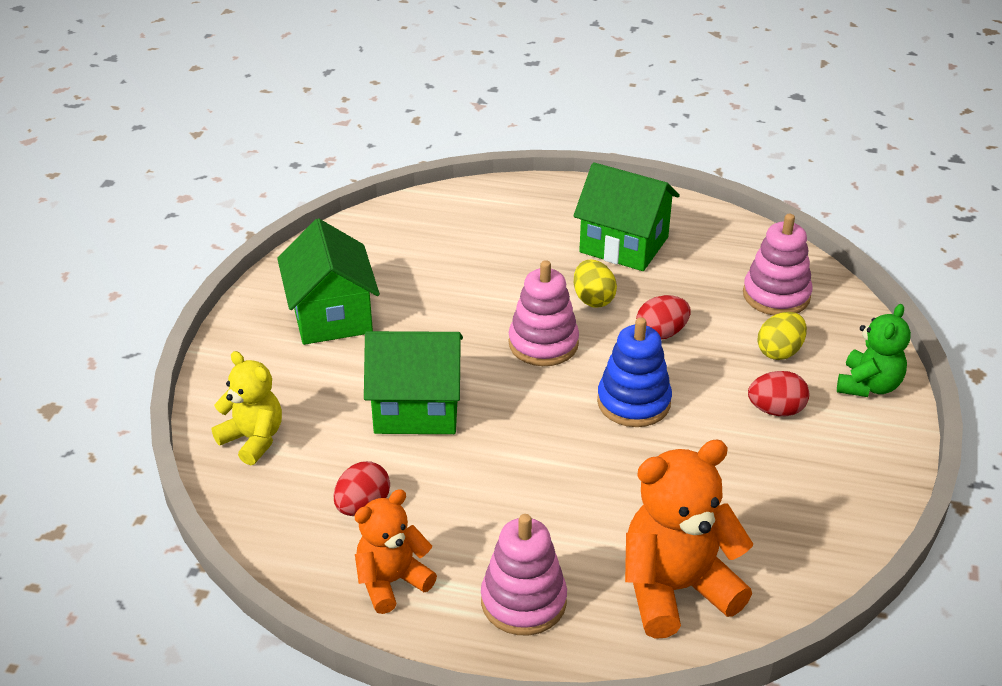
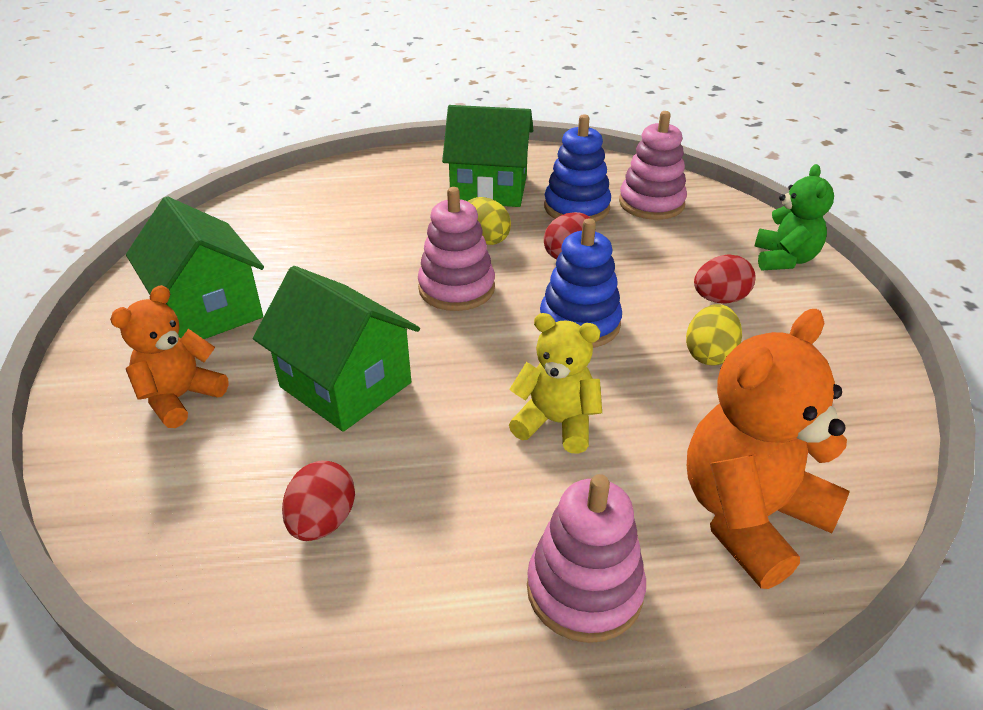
camera: 20 degrees left, 0 degrees up
(253, 439) = (146, 473): yellow teddy bear -> yellow teddy bear (556, 423)
(392, 582) = (401, 617): orange teddy bear -> orange teddy bear (180, 397)
(416, 408) = (345, 385): green house -> green house turned 60 degrees clockwise
(698, 284) = (576, 207): none -> blue stacking toy
(779, 351) = (686, 248): yellow egg -> yellow egg (709, 354)

